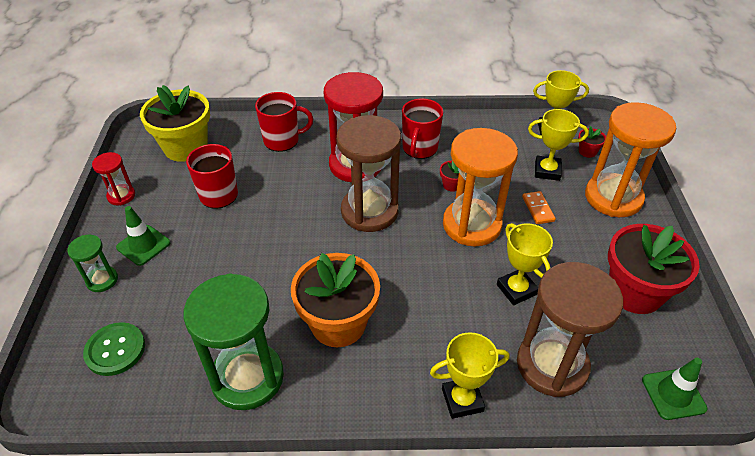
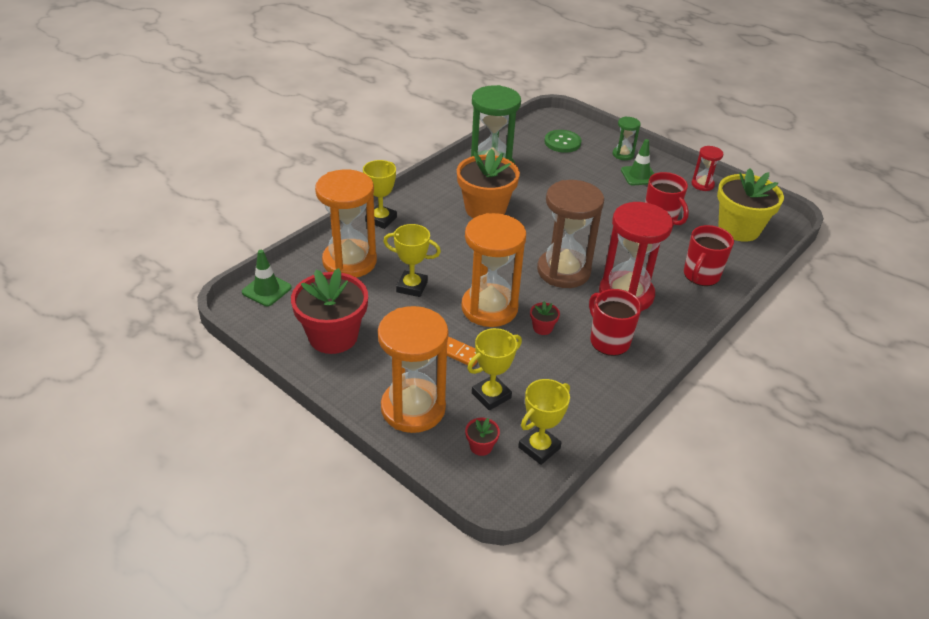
camera: 130 degrees right, 5 degrees down
(552, 365) = (349, 261): brown hourglass -> orange hourglass

